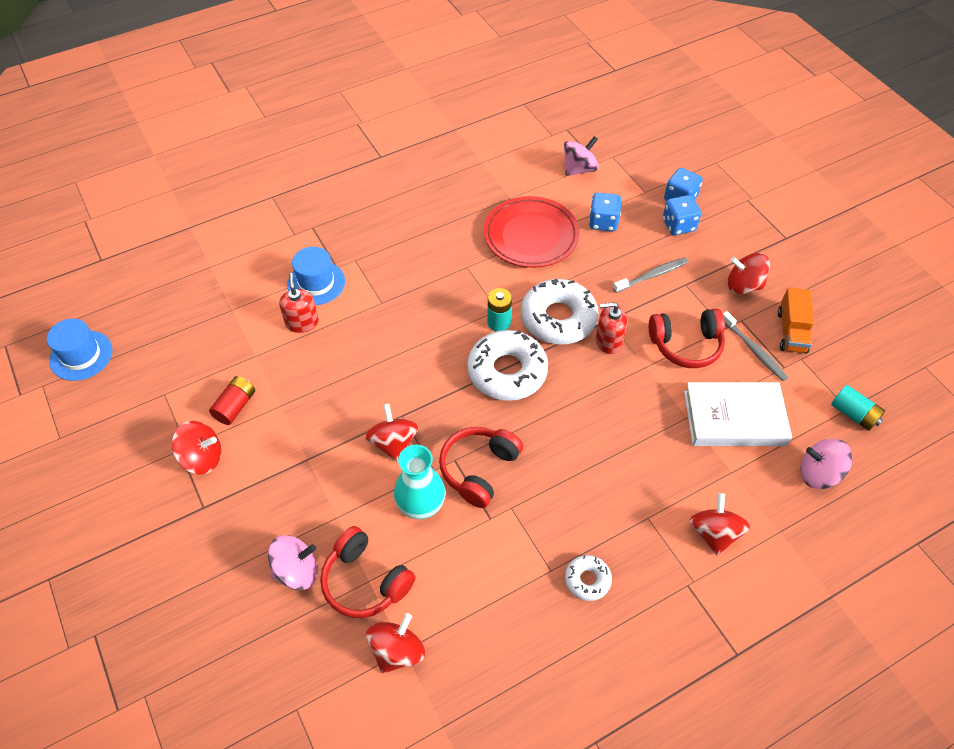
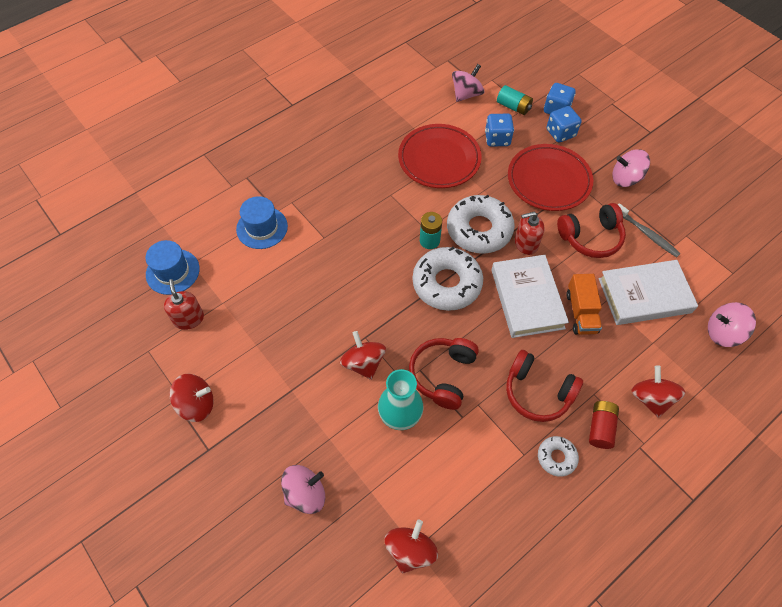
camera: 10 degrees left, 5 degrees up
(81, 355) = (62, 326): blue hat -> blue hat (172, 272)
(235, 406) = (216, 352): red battery -> red battery (600, 428)
(302, 323) = (258, 266): red soap dispenser -> red soap dispenser (189, 319)
(365, 581) = (368, 492): red headphones -> red headphones (538, 392)
(595, 401) = (527, 299): none -> white book
(652, 275) = (548, 180): grey toothbrush -> red plate
(743, 285) = (625, 178): red spinning top -> pink spinning top
(791, 331) = (673, 213): orange truck -> orange truck (581, 312)
(853, 414) = (739, 277): turquoise battery -> turquoise battery (513, 107)

